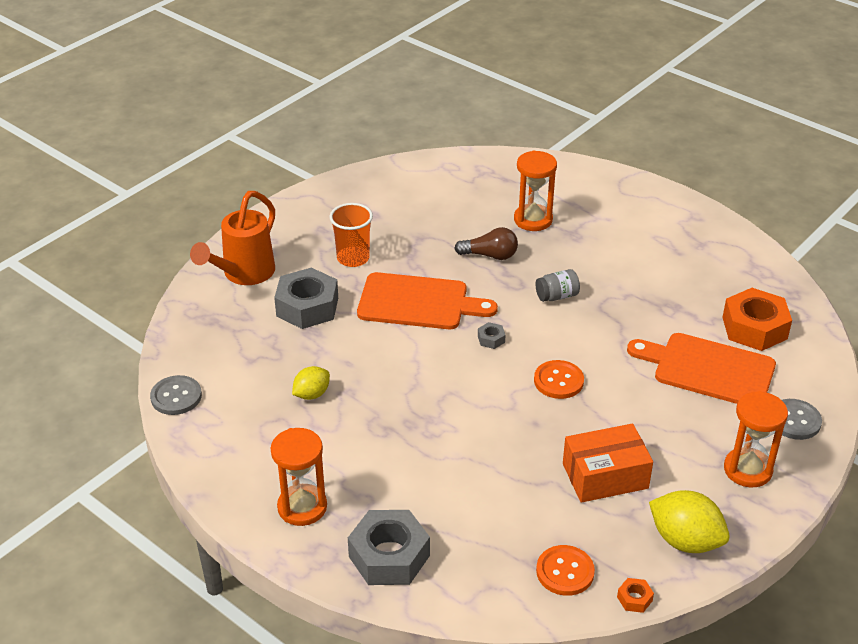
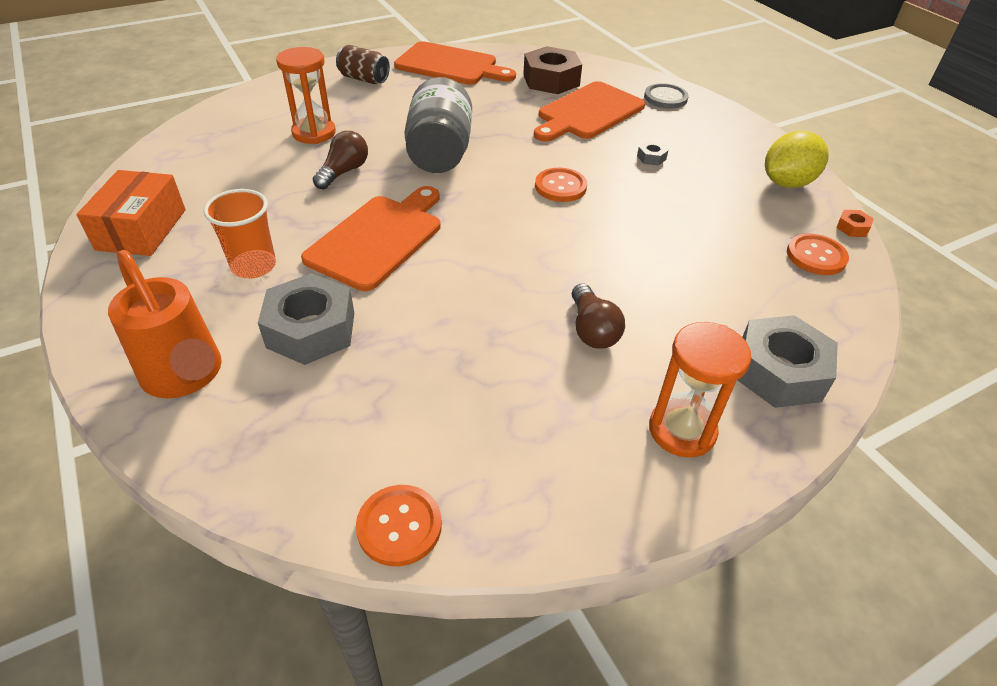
camera: 70 degrees left, 5 degrees up
(176, 397) = (399, 526): grey button -> orange button
(311, 394) = (481, 368): yellow lemon -> none
(380, 441) = (592, 330): none -> brown light bulb
(491, 339) = (474, 208): grey nut -> grey nut (651, 158)
(557, 296) = (439, 153): grey jar -> grey jar, size x2.13
(605, 476) = (698, 199): orange box -> orange box (142, 229)
(644, 212) = (364, 79): none -> brown can
(721, 253) = (450, 65): none -> orange cutting board
(747, 470) = (713, 132): orange hourglass -> none
(754, 328) = (551, 80): orange nut -> brown nut

